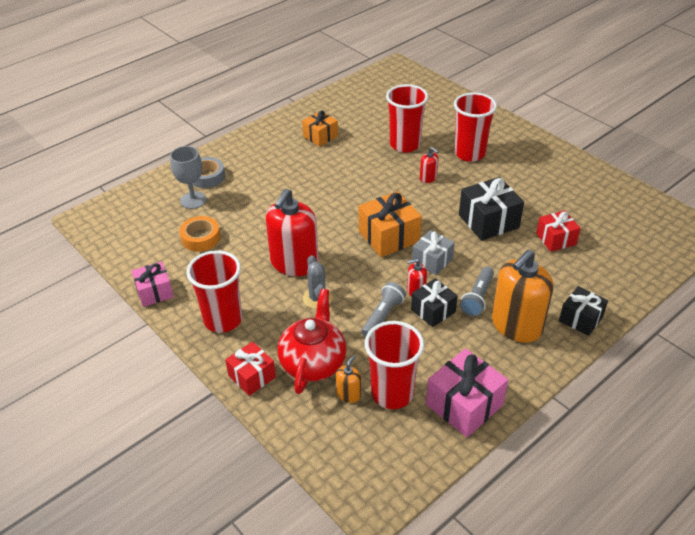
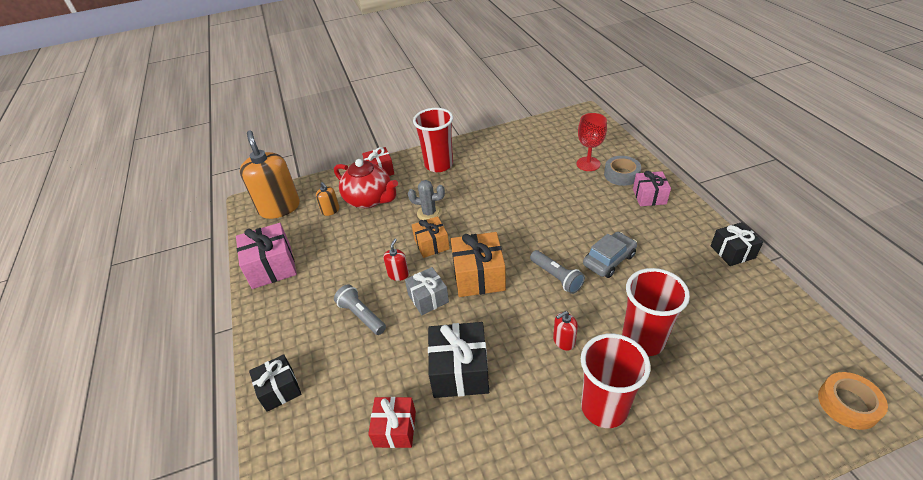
camera: 115 degrees right, 0 degrees up
(154, 292) = (485, 138): pink gift -> pink gift (649, 196)
(193, 200) = (588, 164): grey goblet -> red goblet
(201, 238) = (535, 163): orange tape -> orange tape (848, 404)
(294, 263) = (477, 208): red soap dispenser -> none
(320, 136) = (678, 264): orange gift -> orange gift (431, 244)
(332, 169) = (609, 260): none -> grey car
(383, 316) = (385, 245): grey flashlight -> grey flashlight (556, 277)
(392, 393) = (313, 231): red cup -> none
(433, 310) = (369, 278): black gift -> black gift (732, 252)
(516, 325) = (311, 331): orange soap dispenser -> orange soap dispenser (279, 207)

